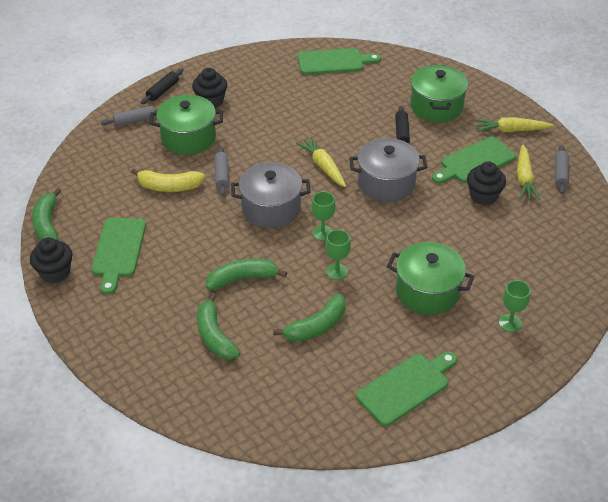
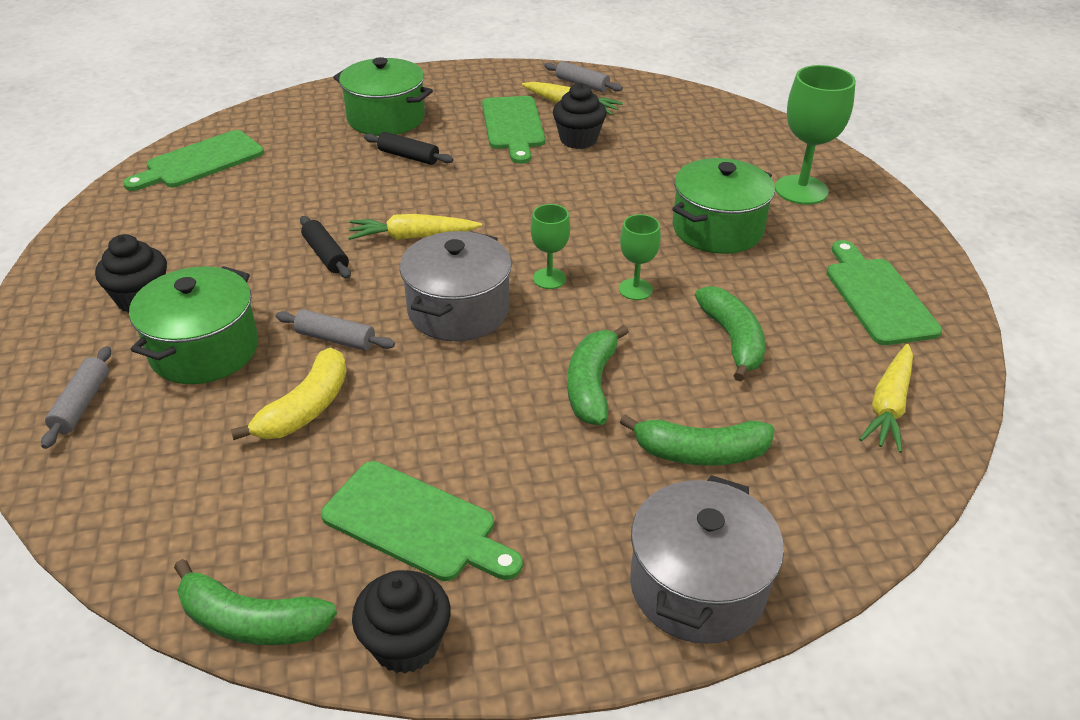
camera: 65 degrees left, 5 degrees down
(163, 91) = (44, 346): black rolling pin -> black rolling pin (326, 255)
(334, 62) = (200, 161): green cutting board -> green cutting board turned 150 degrees counterclockwise
(386, 183) = (494, 197): grey pot -> grey pot (697, 586)
(510, 323) = (801, 190): green goblet -> green goblet, size x1.77
(511, 130) = (481, 88): yellow carrot -> yellow carrot (888, 406)

